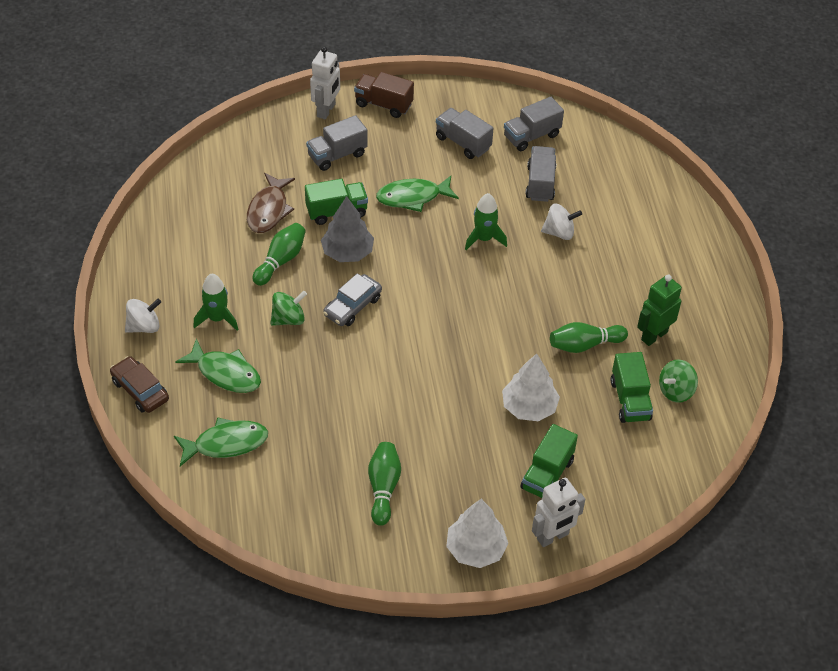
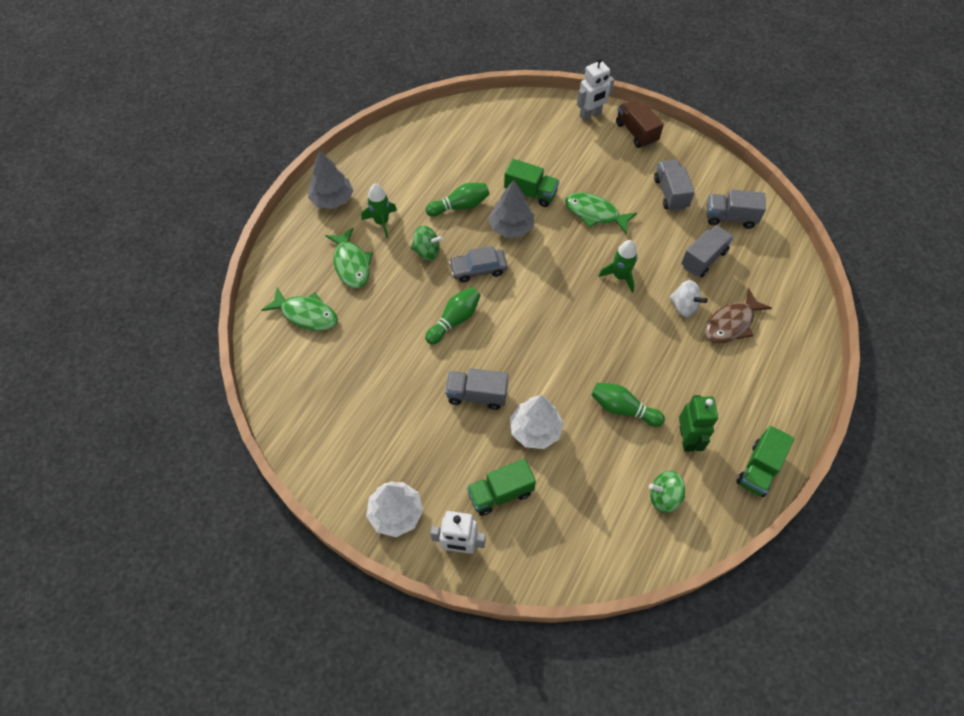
camera: 40 degrees right, 10 degrees up
(140, 390) = (290, 241): brown car -> none
(144, 326) = (332, 199): white spinning top -> grey tree
(269, 210) = (485, 165): brown fish -> brown fish (731, 324)
(337, 155) = (568, 152): grey truck -> grey truck (477, 395)
(383, 488) = (376, 419): green bowling pin -> green bowling pin (454, 320)
(630, 400) = (619, 478): green truck -> green truck (759, 469)
(654, 335) = (687, 438): green robot -> green robot turned 90 degrees clockwise

